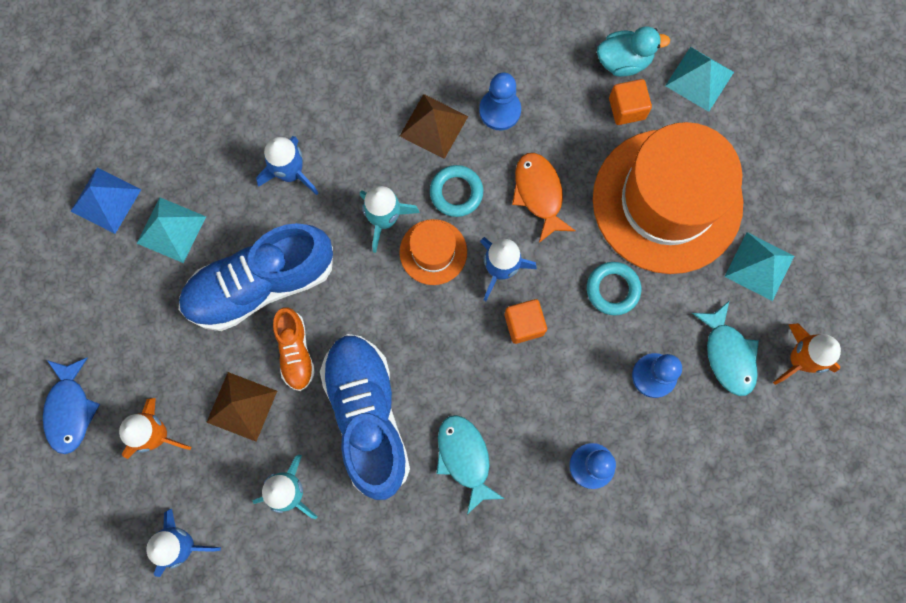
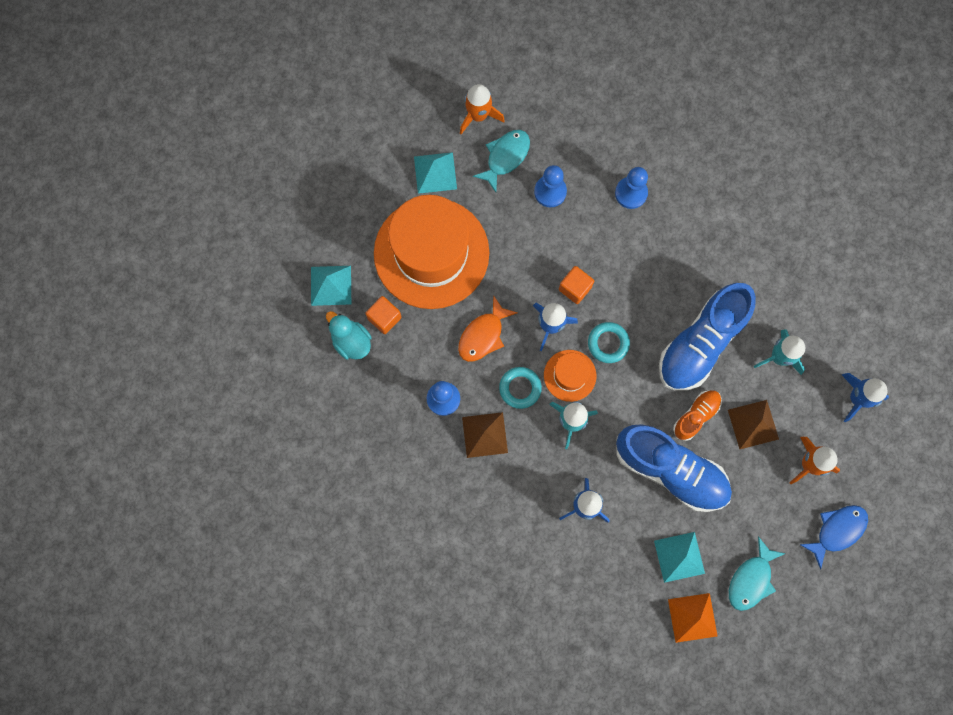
camera: 125 degrees left, 0 degrees up
(105, 200) = (692, 617): blue pyramid -> orange pyramid
(465, 458) = (681, 268): turquoise fish -> turquoise fish (751, 579)
(612, 289) = (513, 249): turquoise ring -> turquoise ring (608, 343)

